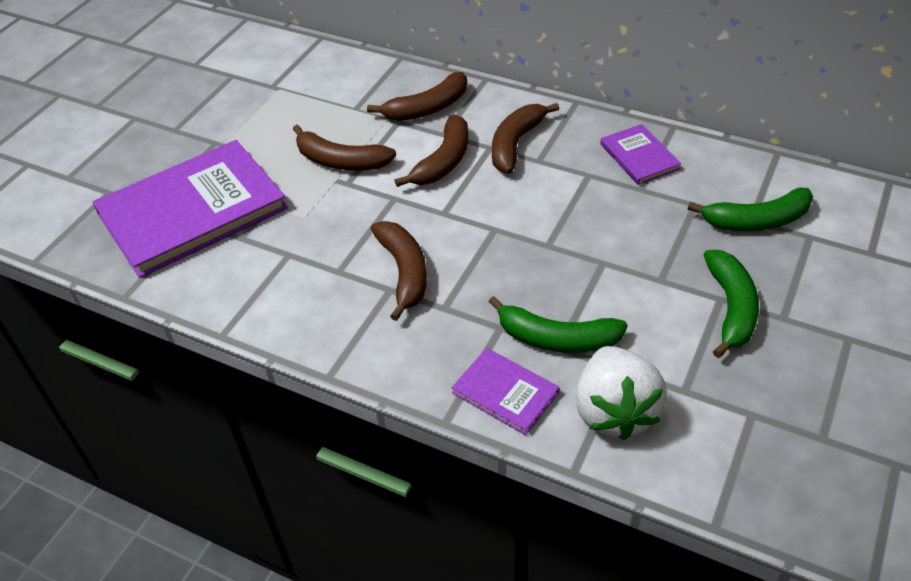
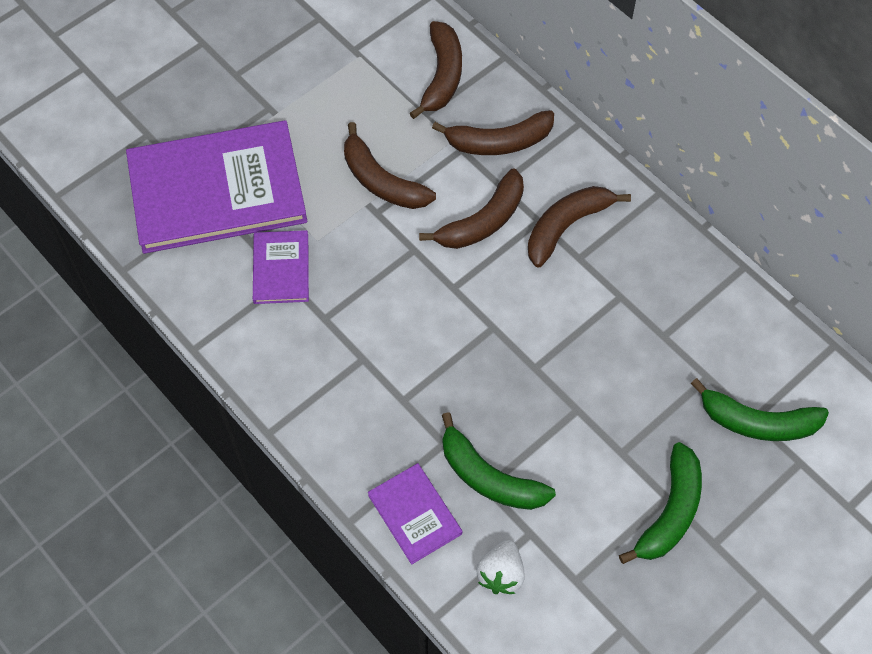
camera: 20 degrees right, 15 degrees up
(404, 272) = (383, 344): brown banana -> brown banana (442, 76)
(614, 411) = (501, 574): white strawberry -> white strawberry, size x0.58
(639, 156) = (685, 293): purple book -> purple book (281, 269)

